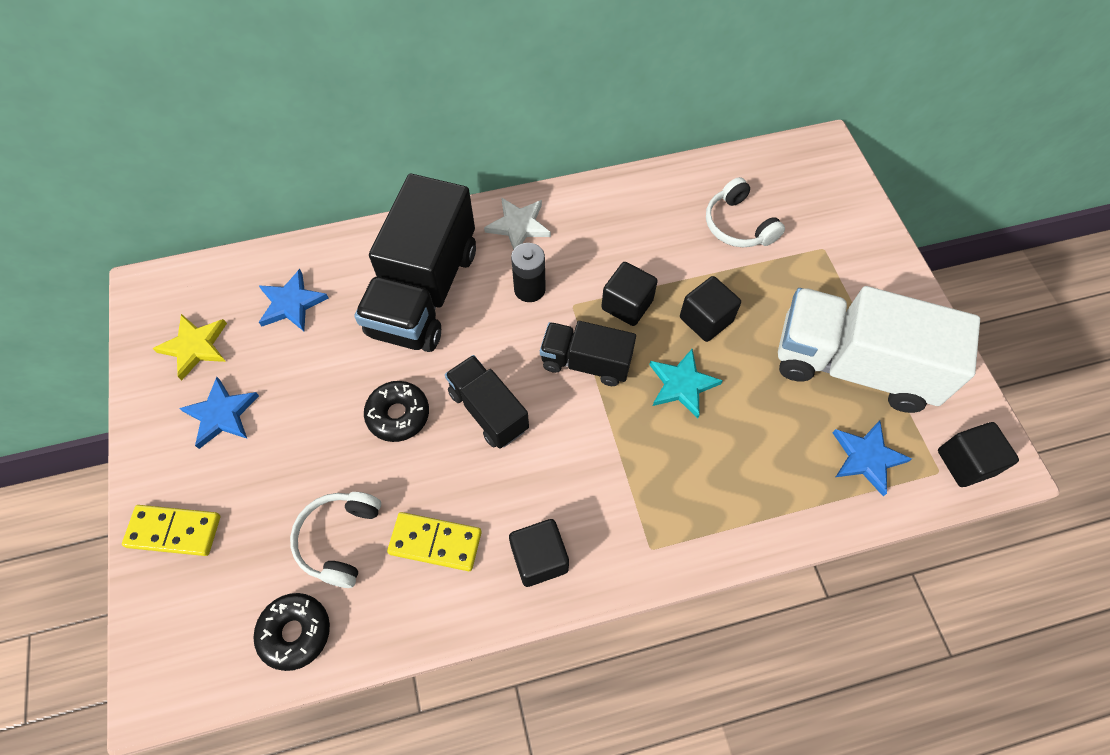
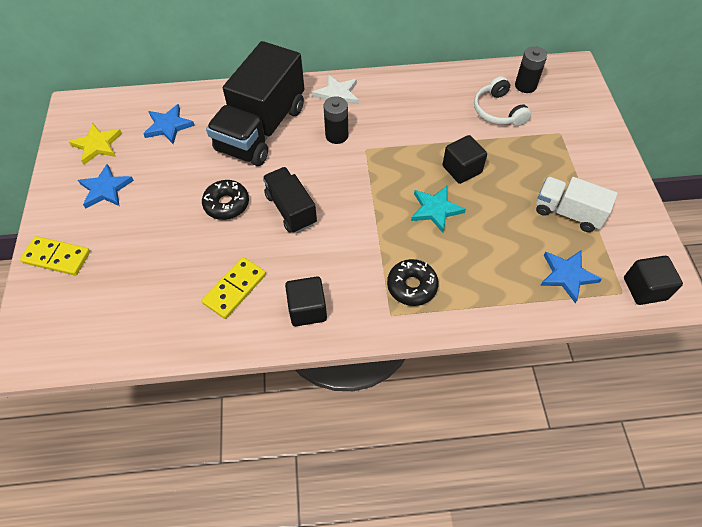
camera: 10 degrees right, 5 degrees down
(295, 632) = (124, 333): black donut -> black donut (412, 286)
(340, 540) = (168, 278): white headphones -> none
(435, 542) = (235, 289): yellow domino -> yellow domino turned 75 degrees counterclockwise
(586, 362) = (368, 187): black truck -> none
(627, 305) = (405, 153): black cube -> none
(767, 182) = (525, 86): none -> black battery
(852, 366) = (568, 213): white truck -> white truck, size x0.55

